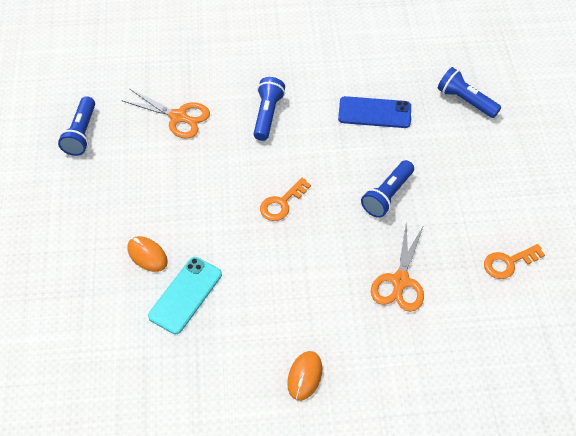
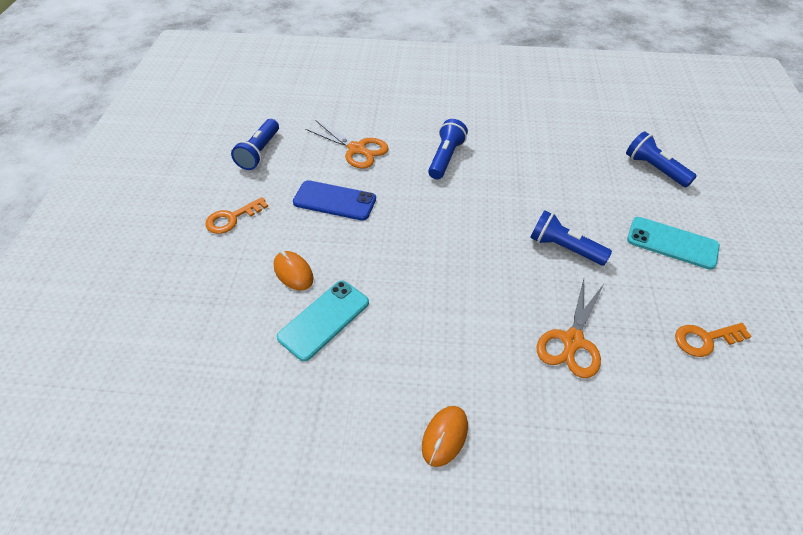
camera: 10 degrees right, 5 degrees down
(281, 203) = (447, 240): orange key -> orange key (232, 218)
(374, 113) = (556, 168): blue phone -> blue phone (334, 201)
(387, 195) = (564, 248): blue flashlight -> blue flashlight turned 75 degrees clockwise
(481, 177) = (672, 243): none -> turquoise phone

